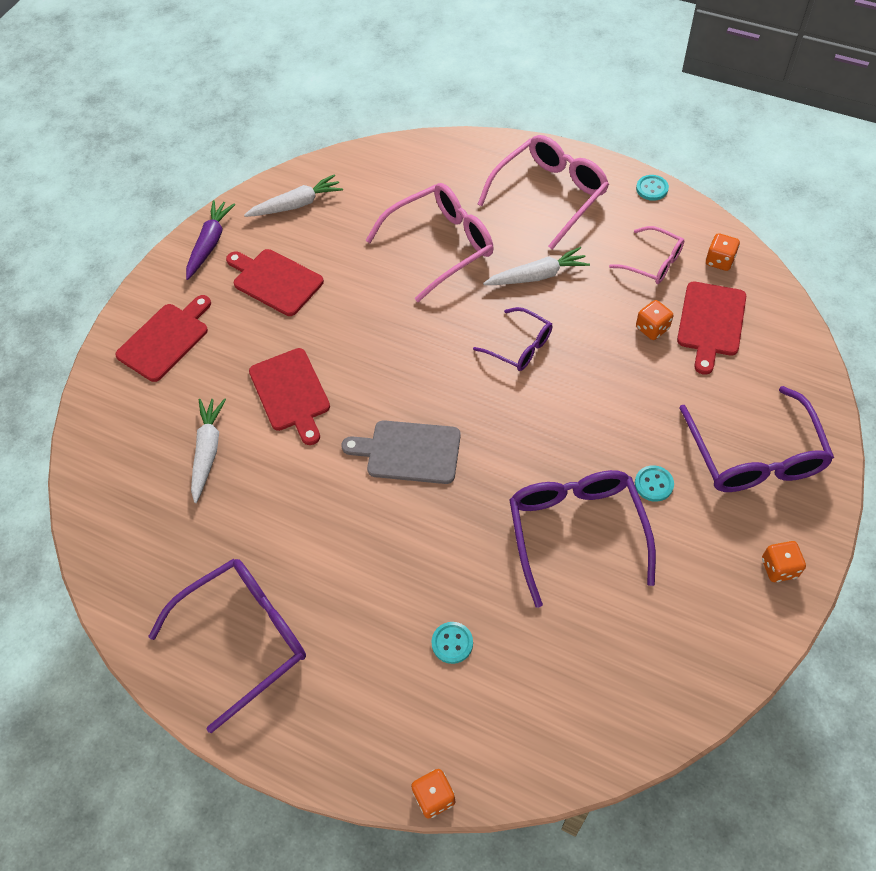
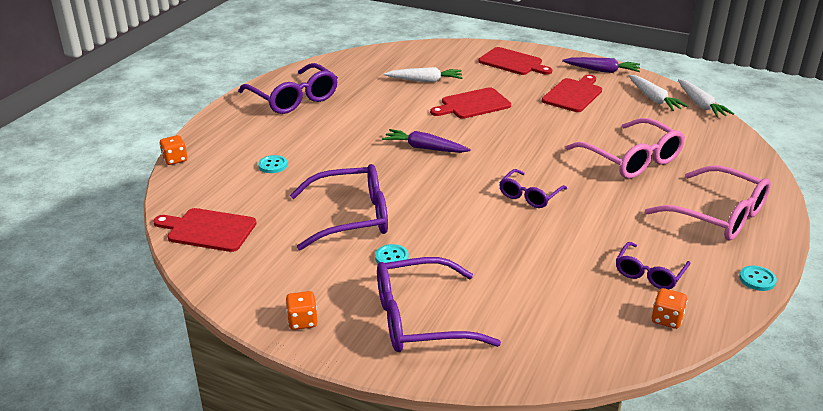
camera: 85 degrees right, 25 degrees down
(409, 452) = (424, 148): grey cutting board -> purple carrot
(537, 275) = (612, 206): white carrot -> white carrot (701, 105)
(652, 328) = (563, 267): orange dice -> none
(653, 262) = (649, 273): pink glasses -> purple glasses
(710, 322) = (579, 305): red cutting board -> red cutting board (208, 230)

